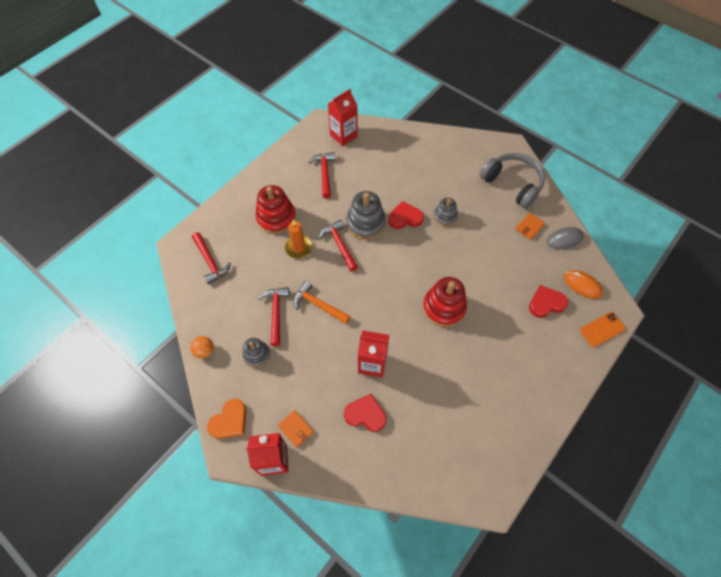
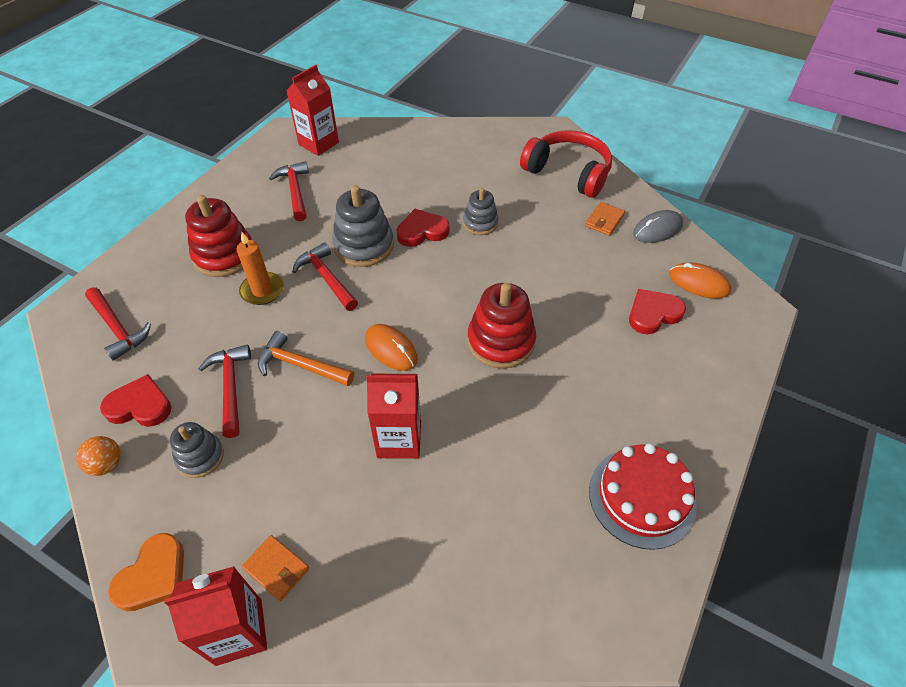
camera: 10 degrees left, 10 degrees down
(365, 414) = (398, 523): red heart -> red heart (140, 405)
(374, 302) = (391, 349): none -> orange mouse
(510, 424) = (642, 497): none -> red cake
(512, 184) = (568, 173): grey headphones -> red headphones
(602, 329) = (744, 337): orange phone -> none

